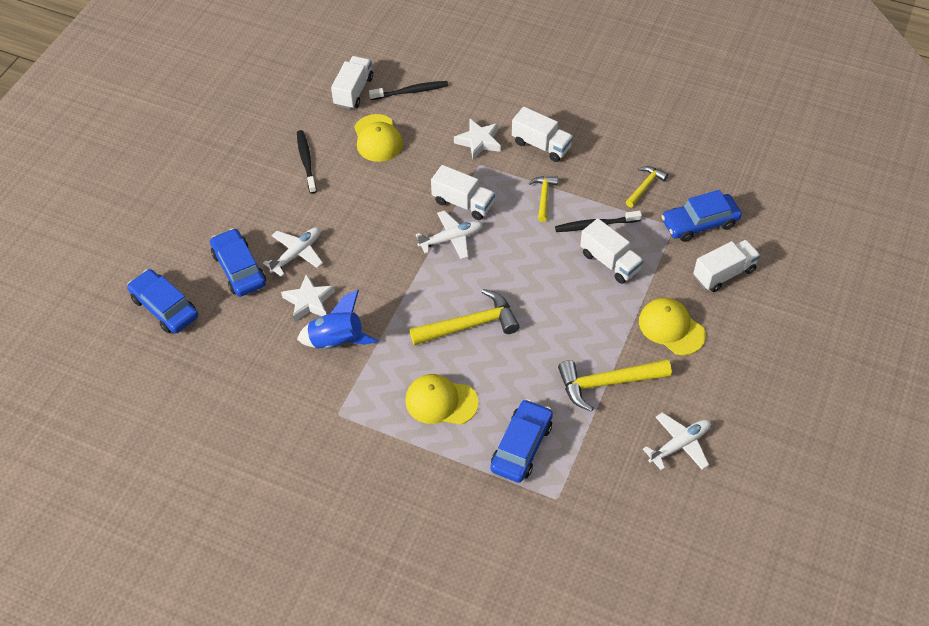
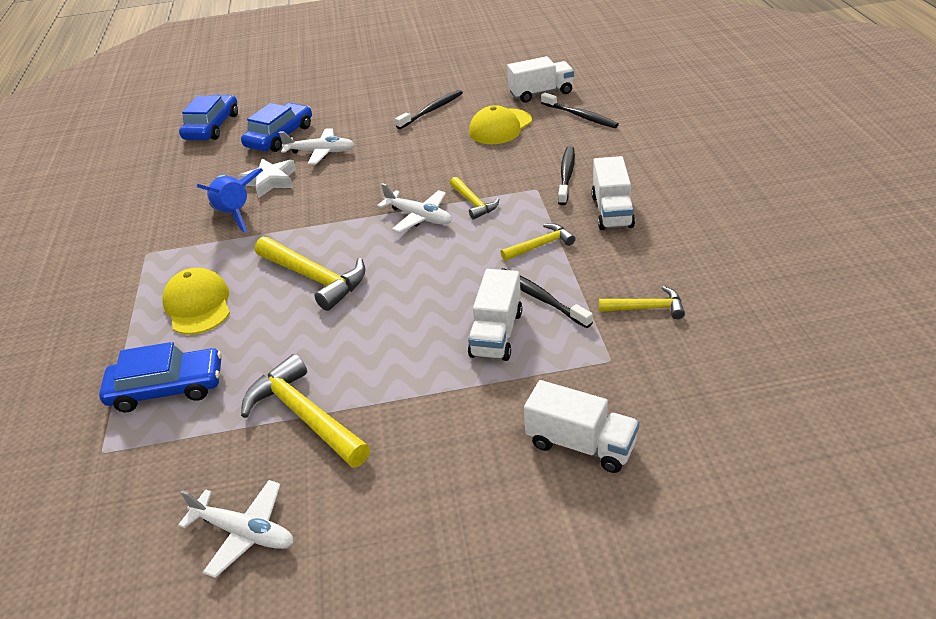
camera: 60 degrees right, 15 degrees down
(463, 203) = (473, 203): white truck -> yellow hammer
(479, 141) = (566, 175): white star -> black toothbrush
(671, 328) = (439, 434): yellow cap -> none
(699, 223) = (643, 381): blue car -> none

